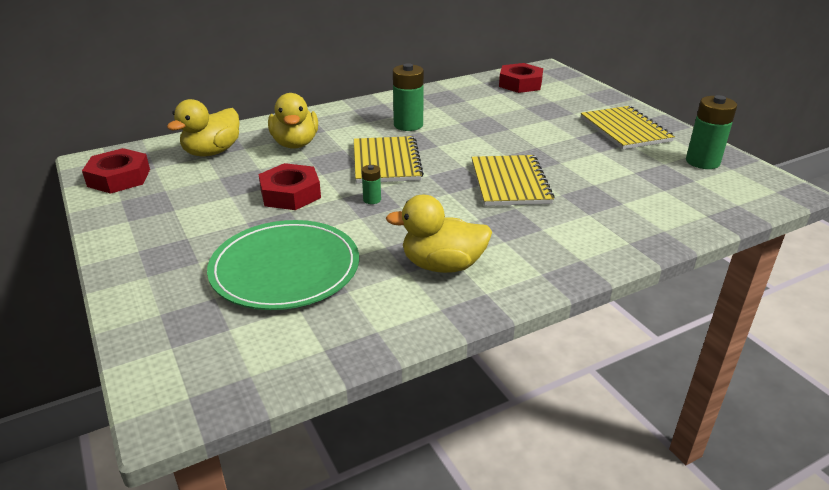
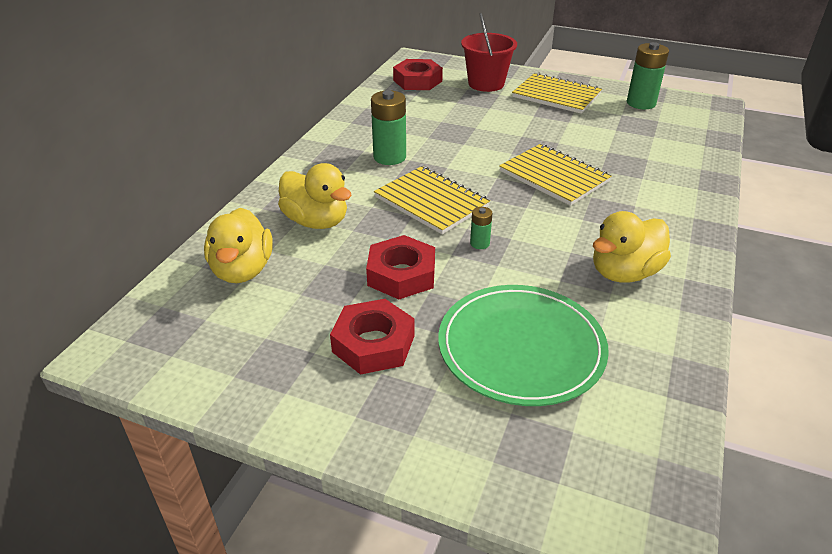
camera: 40 degrees left, 5 degrees up
(119, 178) = (183, 353): red nut -> red nut (373, 344)
(575, 102) = (486, 84): none -> red bucket

